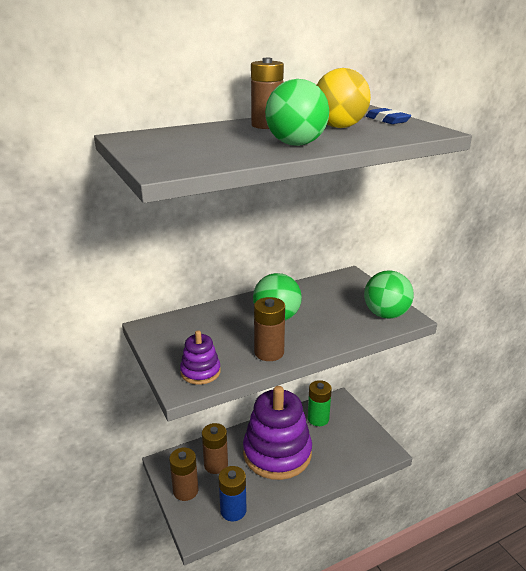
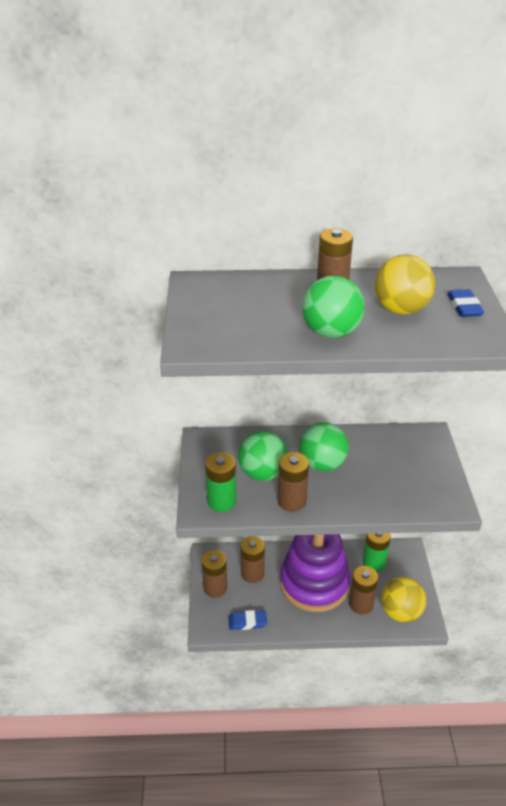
camera: 25 degrees right, 10 degrees up
(200, 372) = (221, 501): purple stacking toy -> green battery
(233, 510) = (247, 622): blue battery -> blue eraser
(327, 456) = (361, 604): none -> brown battery
(363, 450) = (400, 612): none -> yellow ball
(386, 315) = (433, 495): green ball -> green ball (262, 473)

